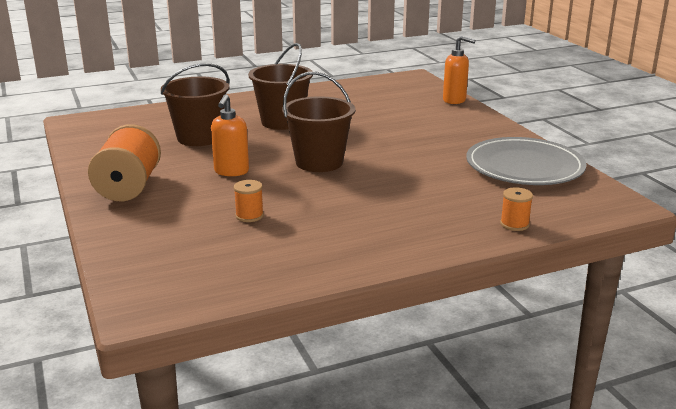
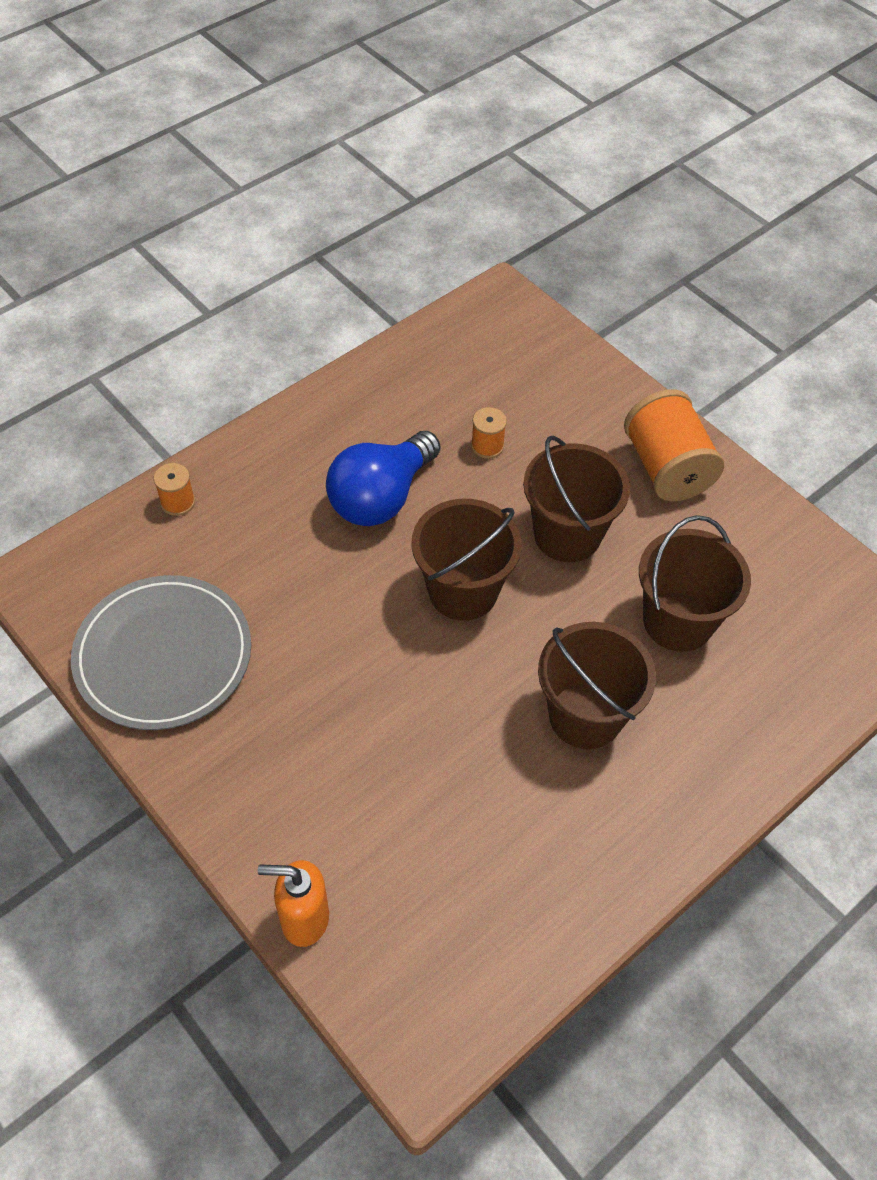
camera: 160 degrees right, 30 degrees up
(231, 172) = (567, 534): orange soap dispenser -> brown bucket
(350, 204) = (381, 497): none -> blue light bulb

